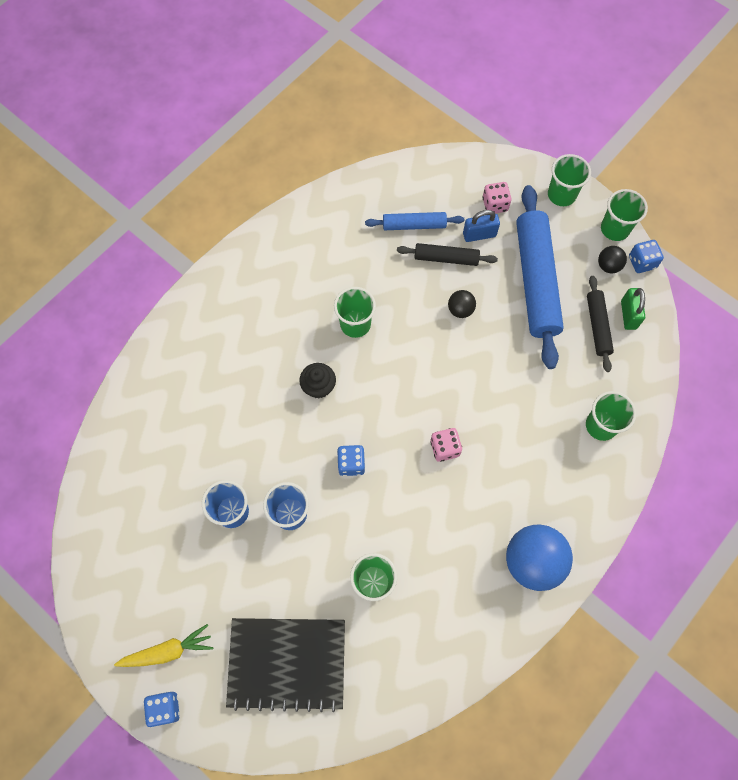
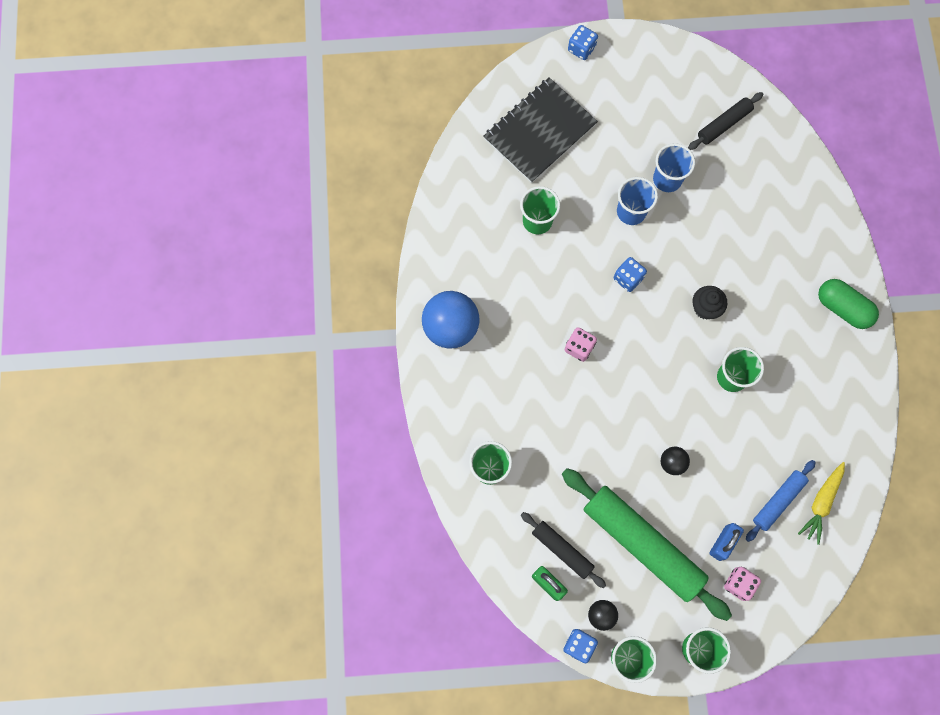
camera: 135 degrees right, 5 degrees up
(168, 651) = (614, 75): yellow carrot -> yellow carrot (821, 503)
(223, 295) = (843, 308): none -> green capsule
(446, 258) = (725, 496): black rolling pin -> black rolling pin (724, 124)
(536, 281) = (642, 544): blue rolling pin -> green rolling pin

